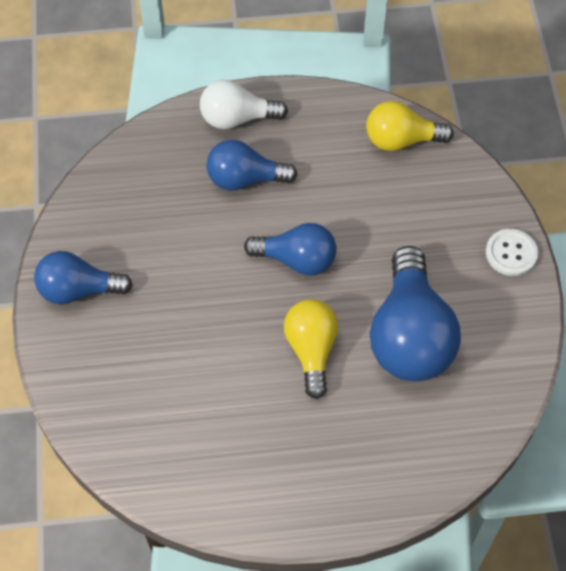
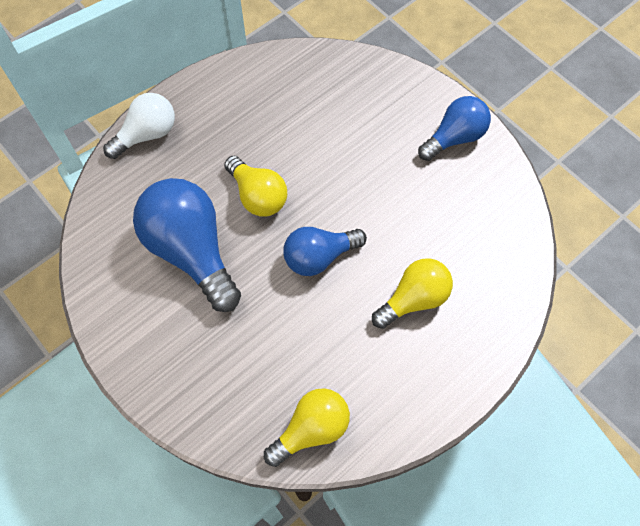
camera: 145 degrees right, 5 degrees up
(237, 118) = (468, 352): white light bulb -> white light bulb (147, 134)
(245, 179) = (413, 299): blue light bulb -> yellow light bulb
(511, 253) = (147, 374): white button -> none

